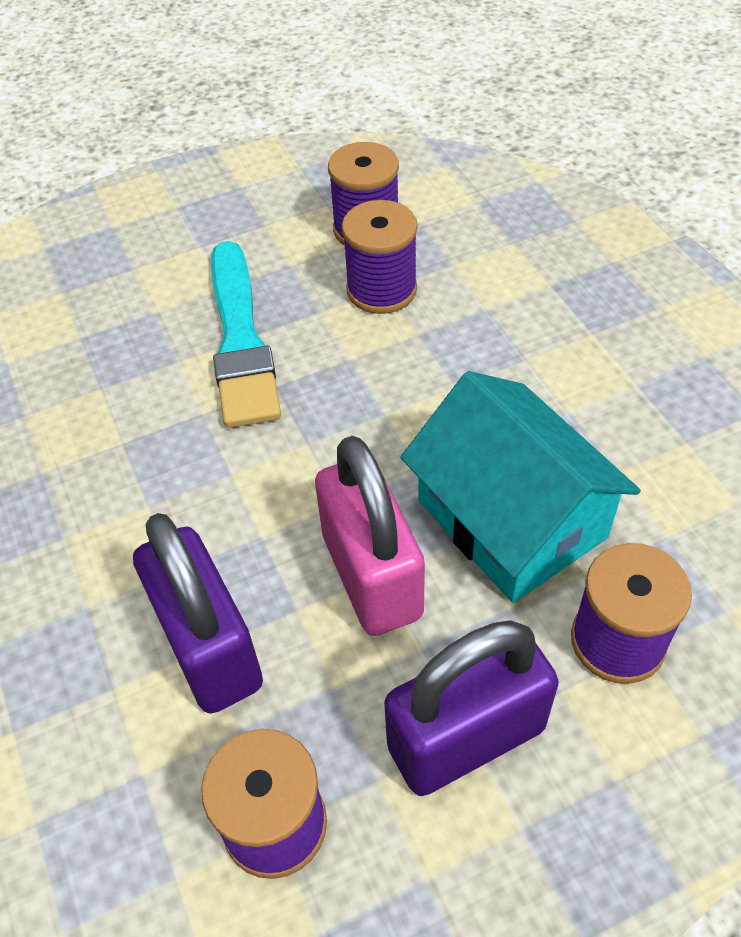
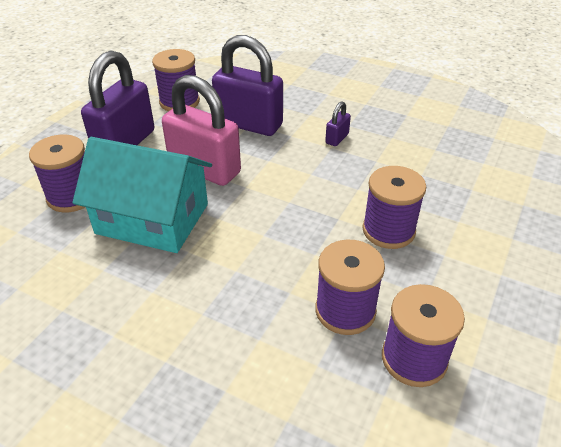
camera: 140 degrees right, 10 degrees down
(118, 517) = (337, 138): none -> purple padlock
(241, 340) = (388, 230): turquoise brush -> purple spool

